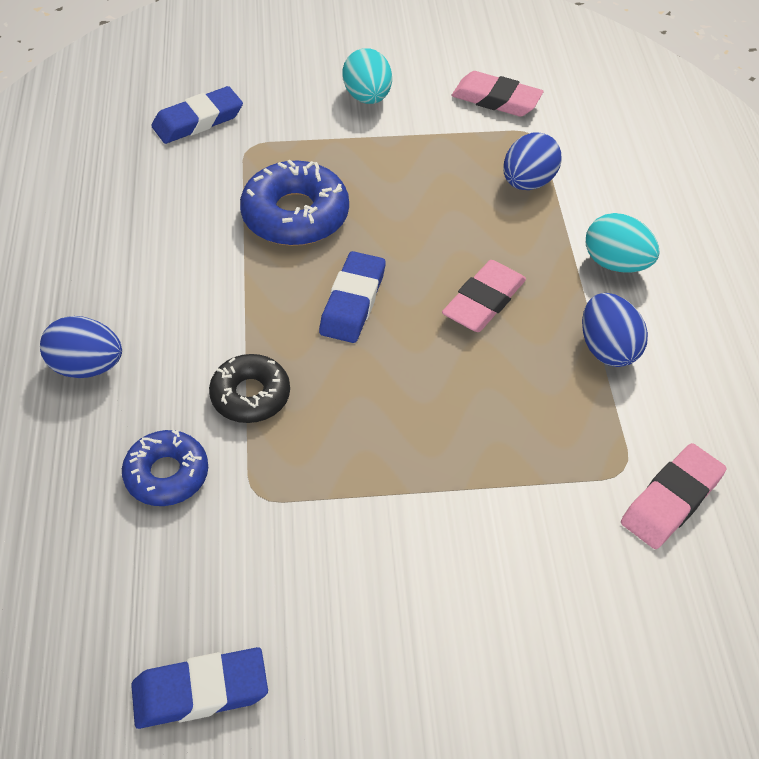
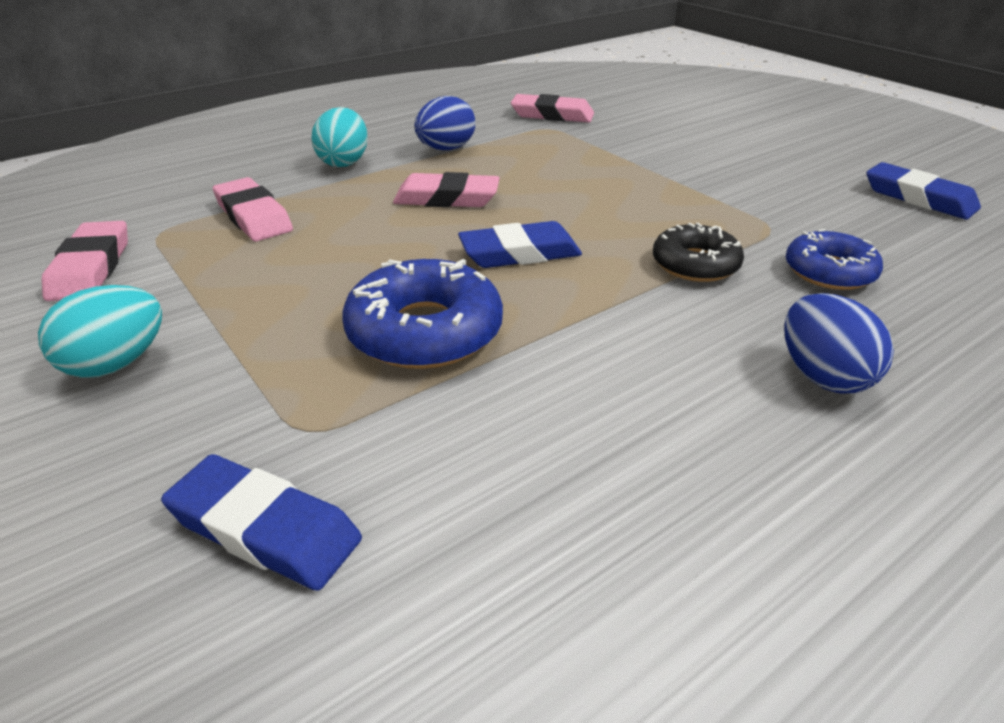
camera: 120 degrees left, 15 degrees down
(528, 182) = (253, 216): blue egg -> pink eraser

